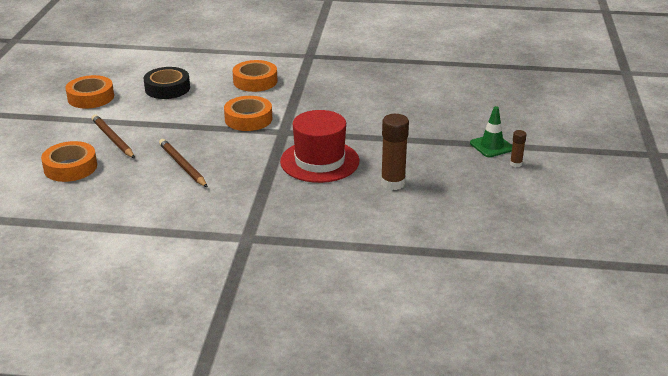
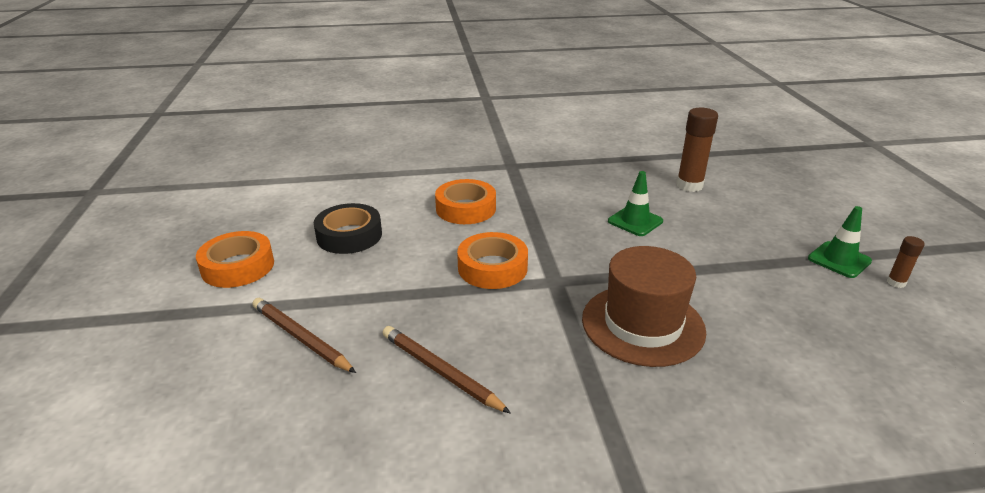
camera: 15 degrees left, 0 degrees up
(70, 167) = (245, 412): orange tape -> none
(319, 161) = (642, 324): red hat -> brown hat
(369, 104) = (635, 221): none -> green traffic cone
(393, 183) = (775, 346): brown glue stick -> brown glue stick (689, 185)

